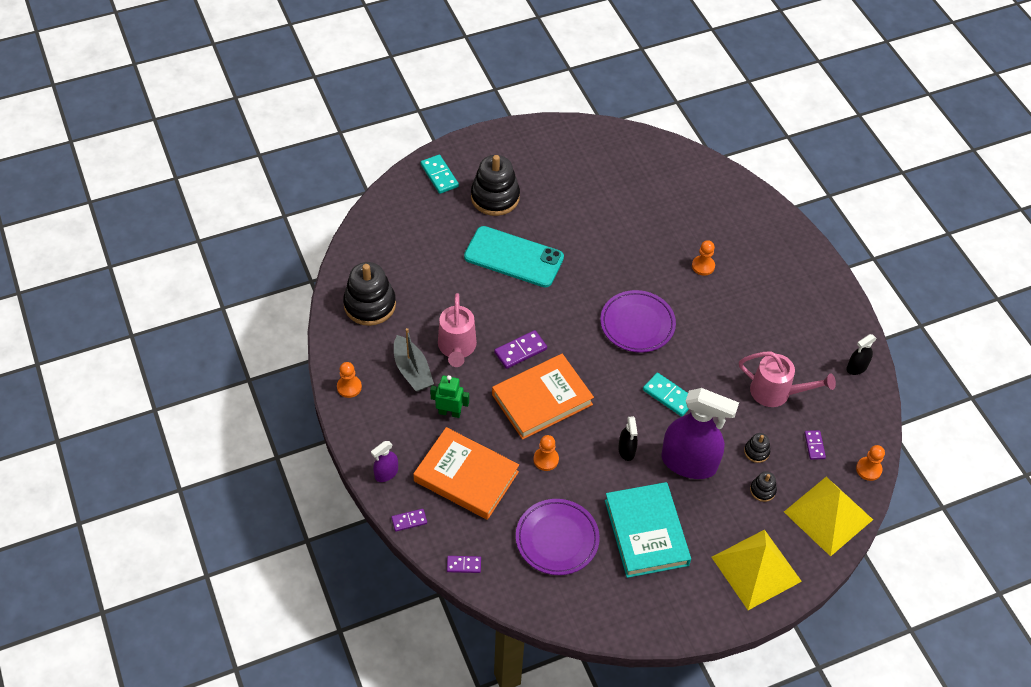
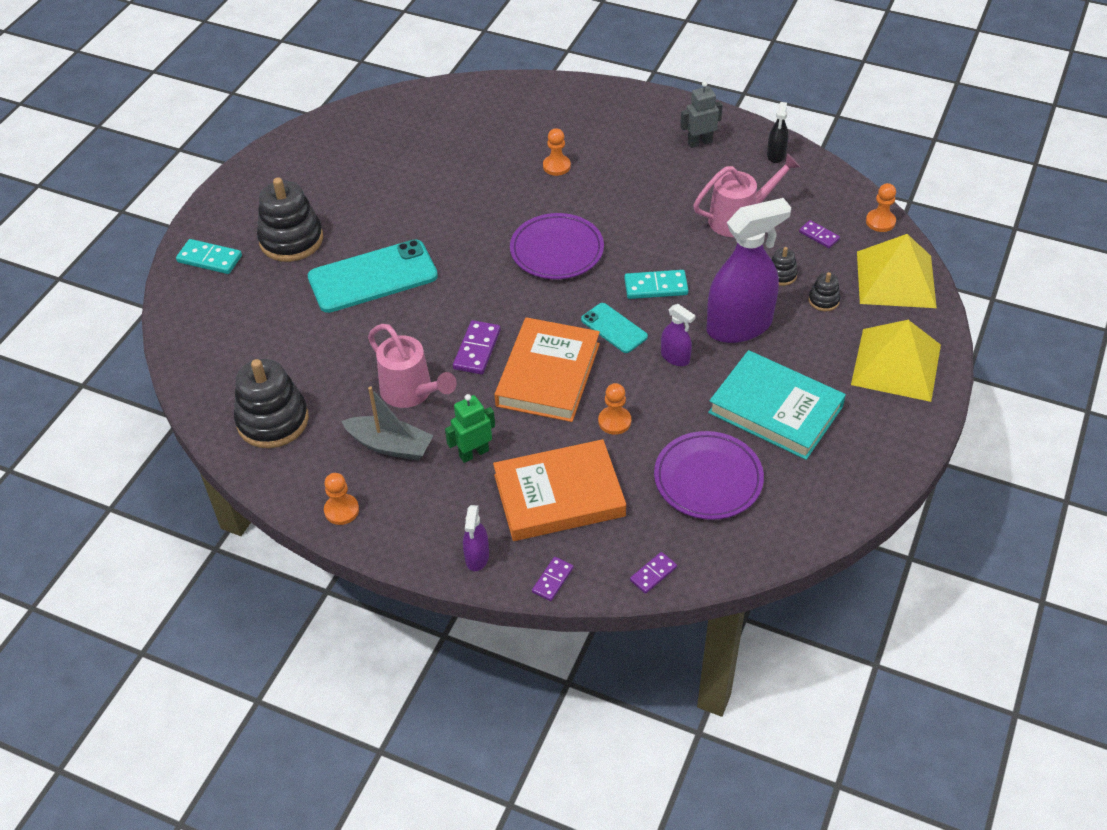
camera: 40 degrees left, 5 degrees down
(612, 402) = (614, 328): none -> turquoise phone
(626, 450) = (675, 357): black spray bottle -> purple spray bottle
(815, 319) = (699, 142): none -> grey robot

